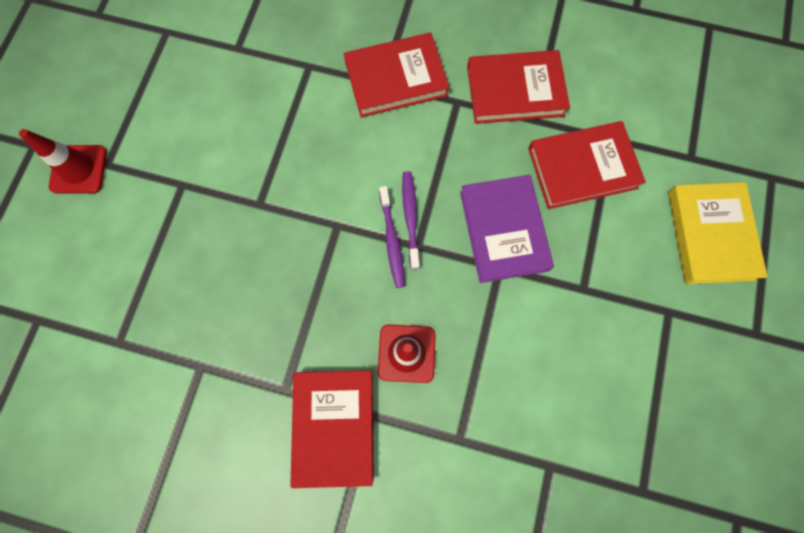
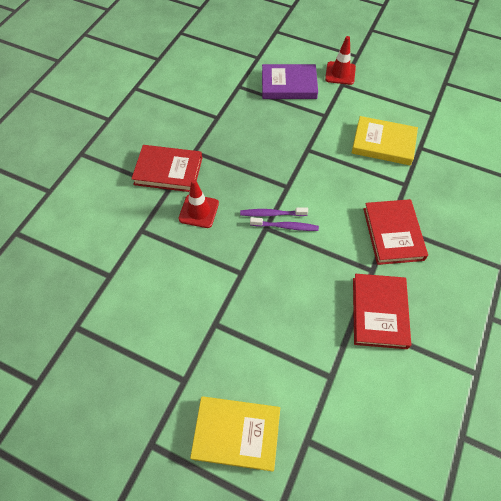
camera: 100 degrees right, 15 degrees down
(235, 96) = (383, 143): none -> yellow book
(503, 230) = (267, 281): purple book -> purple book (289, 85)
(582, 168) = (308, 347): red book -> none

